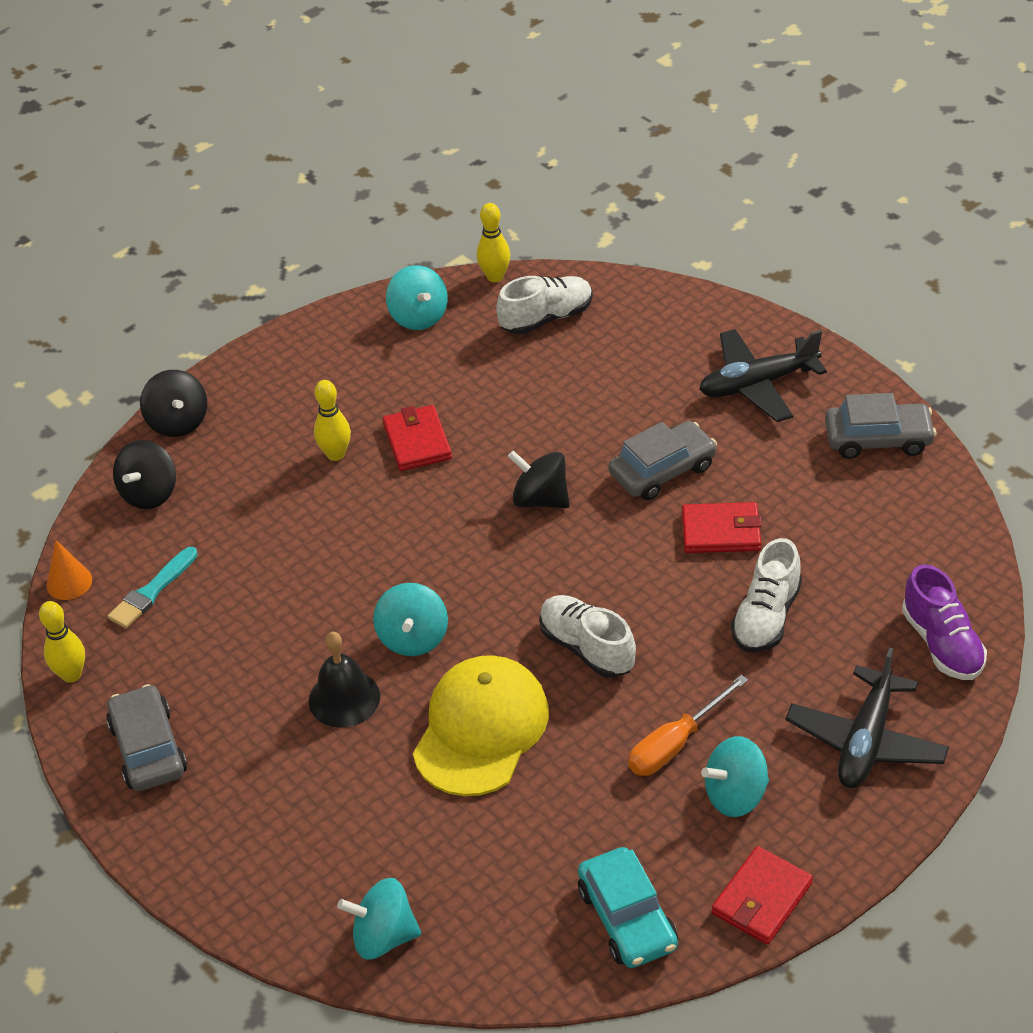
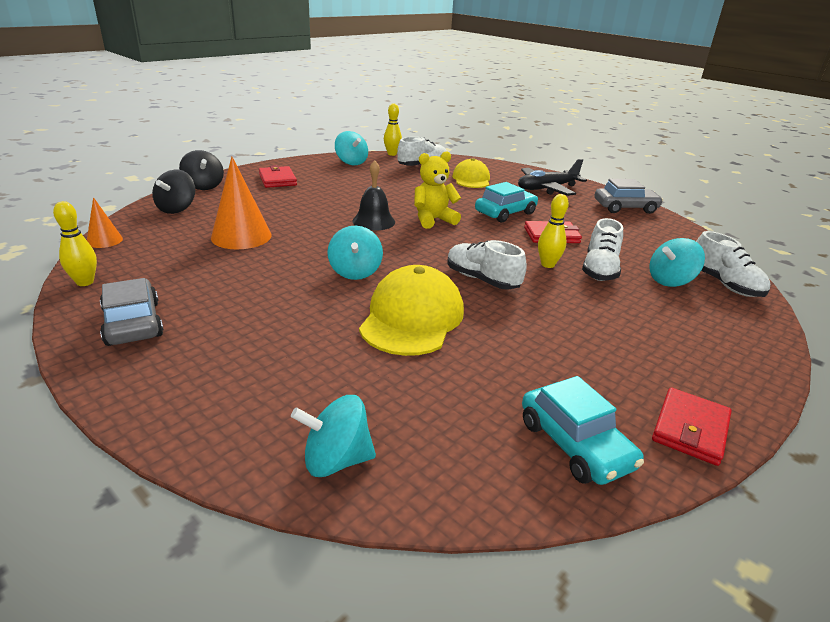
camera: 10 degrees left, 15 degrees down
(152, 591) = (165, 246): turquoise brush -> none
(252, 561) = (241, 236): none -> orange cone
(335, 454) = (302, 200): yellow bowling pin -> yellow bowling pin (547, 264)
(344, 698) = (302, 299): black bell -> black bell (373, 221)
(417, 441) = (353, 198): red wallet -> red wallet (277, 179)
(540, 499) = (433, 220): black spinning top -> yellow teddy bear
(628, 361) = (471, 179): none -> yellow cap
(662, 470) = (505, 213): grey car -> turquoise car
(675, 743) = (566, 328): orange screwdriver -> none
(735, 795) = (628, 359): turquoise spinning top -> turquoise spinning top (670, 281)
(866, 741) = (708, 330): black plane -> none
(942, 644) = (724, 284): purple shoe -> white shoe

